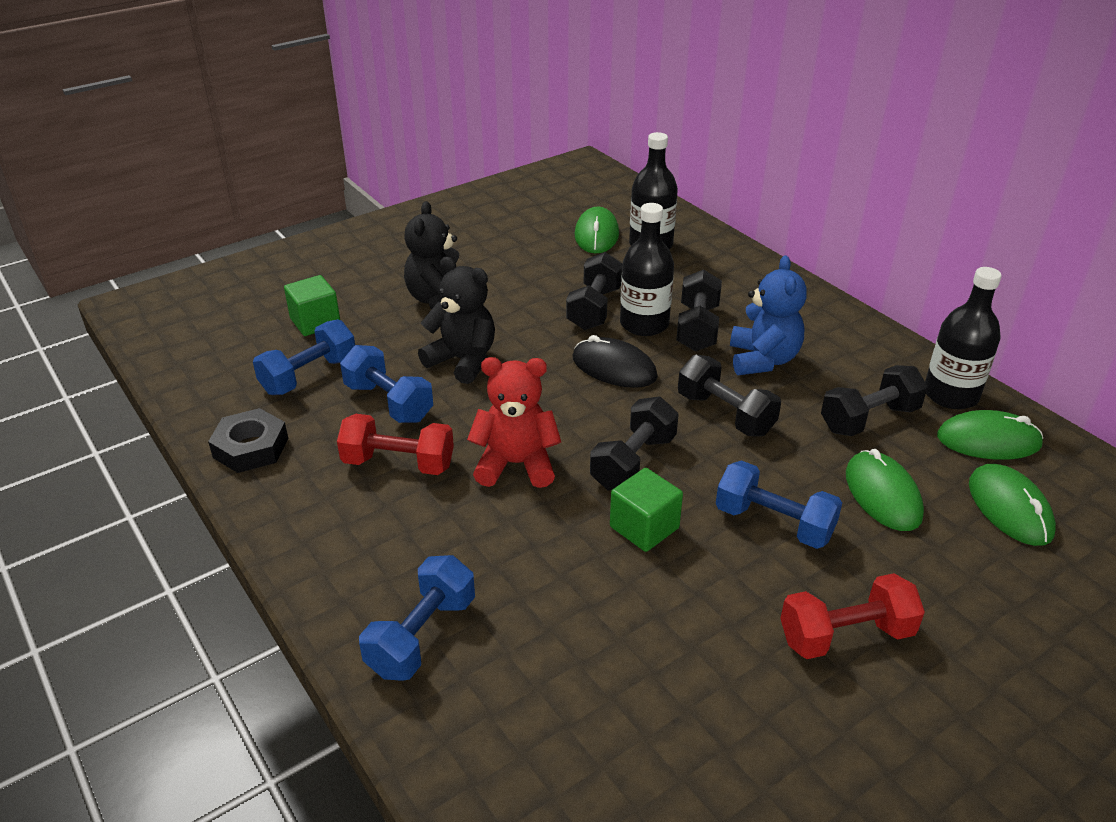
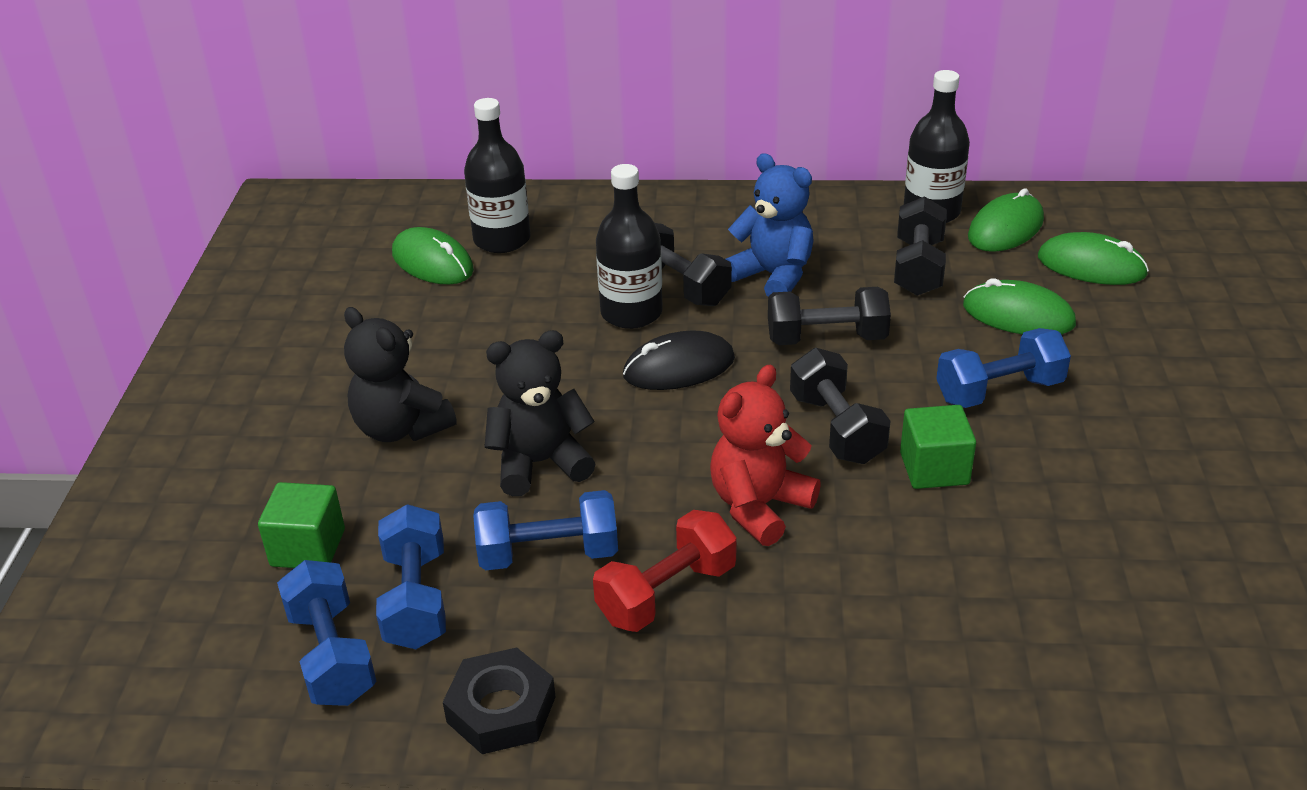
camera: 50 degrees left, 0 degrees up
(422, 636) = (954, 693): blue dumbbell -> blue dumbbell (332, 655)
(594, 308) = (564, 330): black dumbbell -> none
(845, 635) = (1162, 426): red dumbbell -> none

